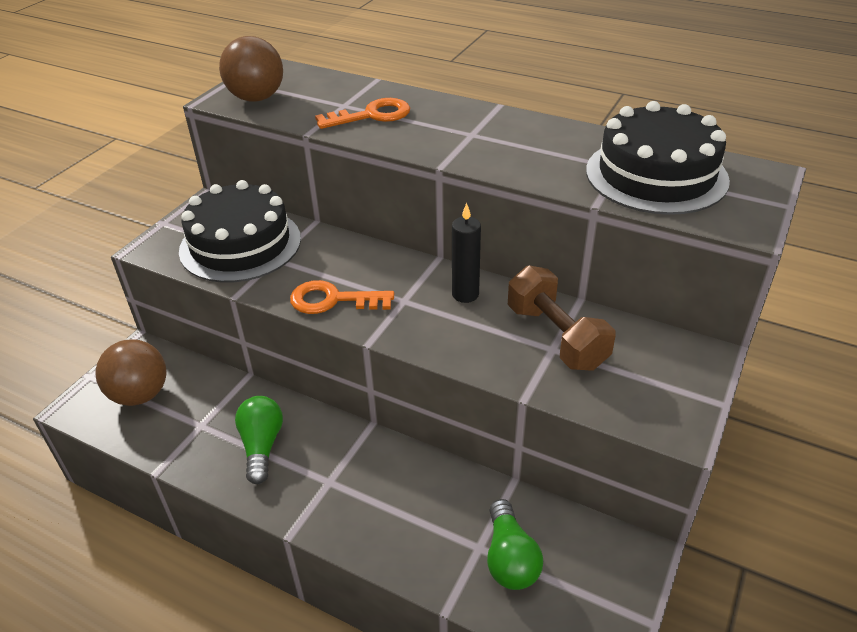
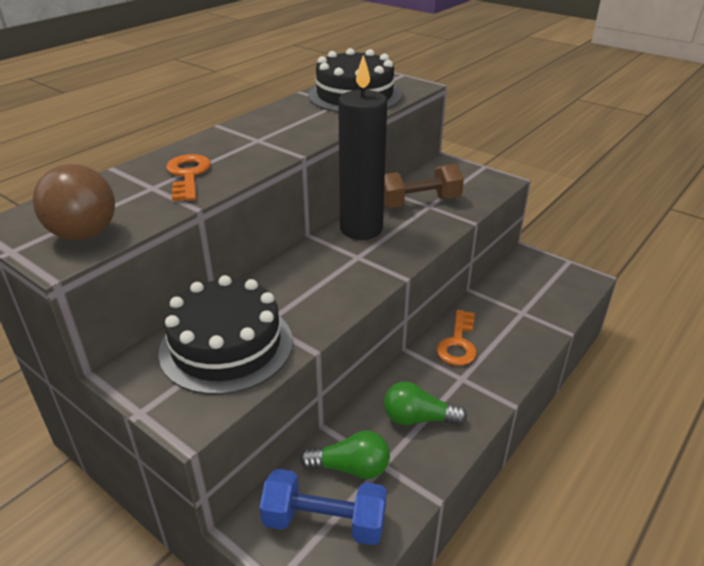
camera: 80 degrees left, 5 degrees down
(140, 394) = (324, 522): brown ball -> blue dumbbell
(333, 300) = (344, 291): orange key -> orange key (458, 343)
(465, 294) = (361, 229): black candle -> black candle, size x2.02
(510, 558) = (530, 301): green light bulb -> green light bulb (351, 468)

